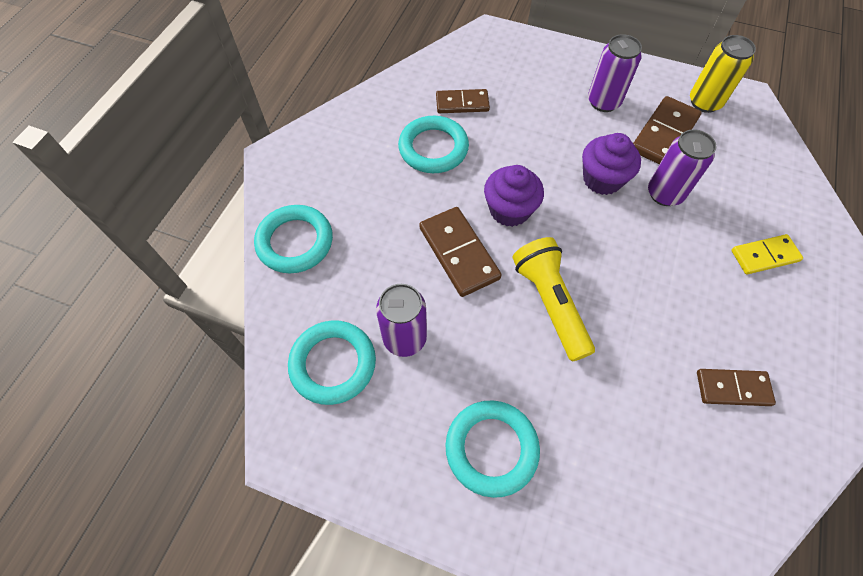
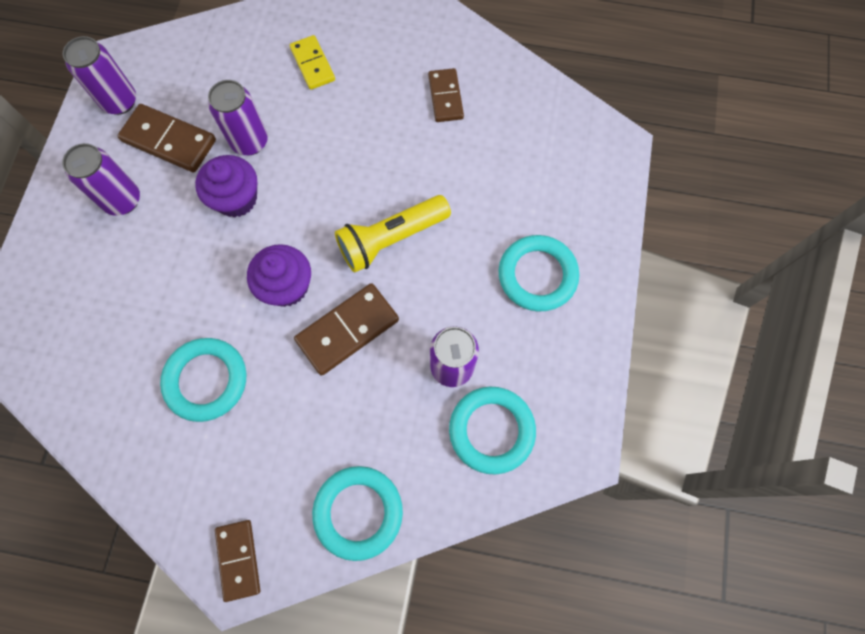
camera: 100 degrees left, 10 degrees up
(462, 103) = (131, 357): brown domino -> brown domino (238, 559)
(704, 102) = (120, 101): yellow can -> purple can

